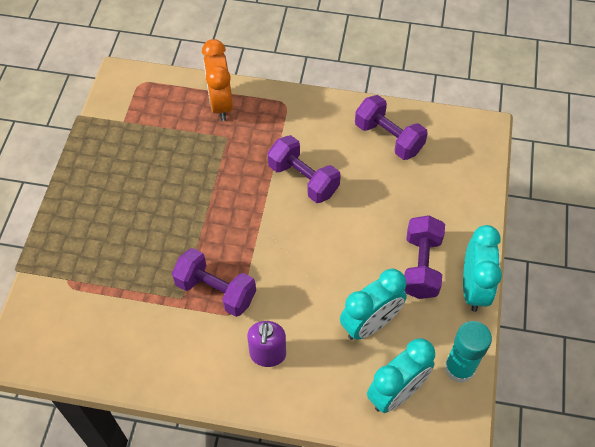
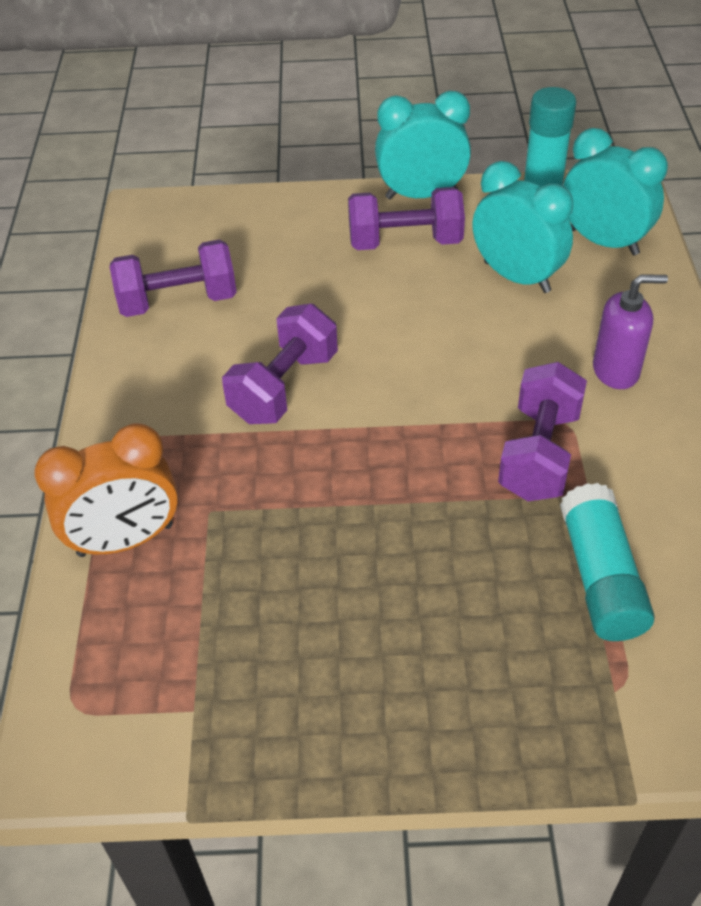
camera: 100 degrees left, 10 degrees down
(127, 294) = (600, 577): none -> turquoise glue stick
(388, 138) = (178, 301): purple dumbbell -> purple dumbbell turned 45 degrees clockwise

